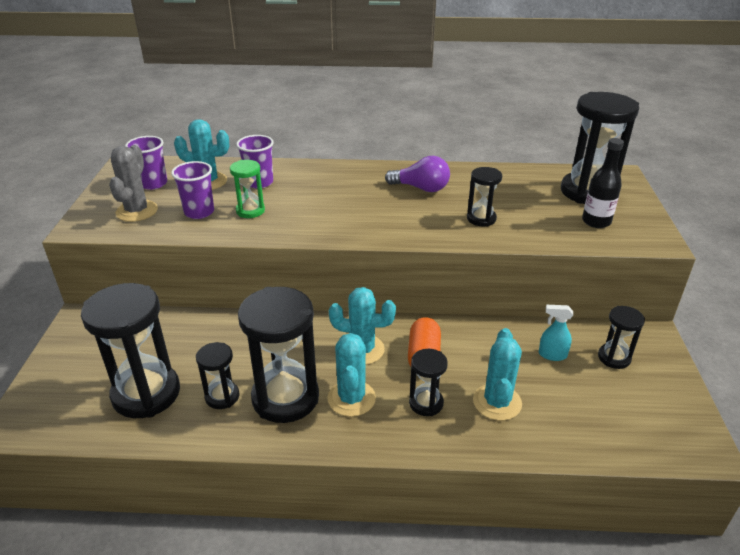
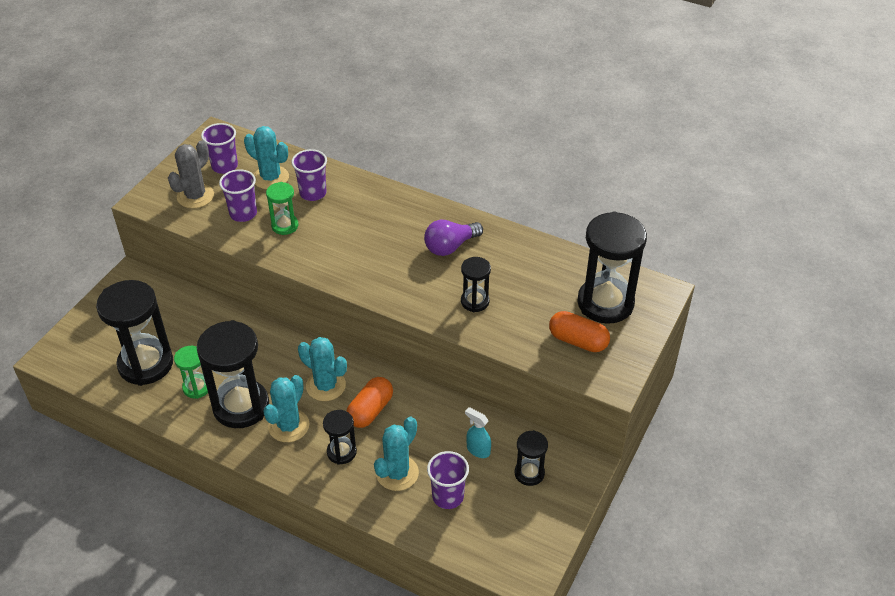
camera: 25 degrees right, 10 degrees up
(222, 396) = (197, 387): black hourglass -> green hourglass
(421, 188) = (450, 246): purple light bulb -> purple light bulb turned 105 degrees clockwise
(563, 405) = (448, 496): none -> purple cup
(596, 221) = (578, 341): black bottle -> orange capsule

